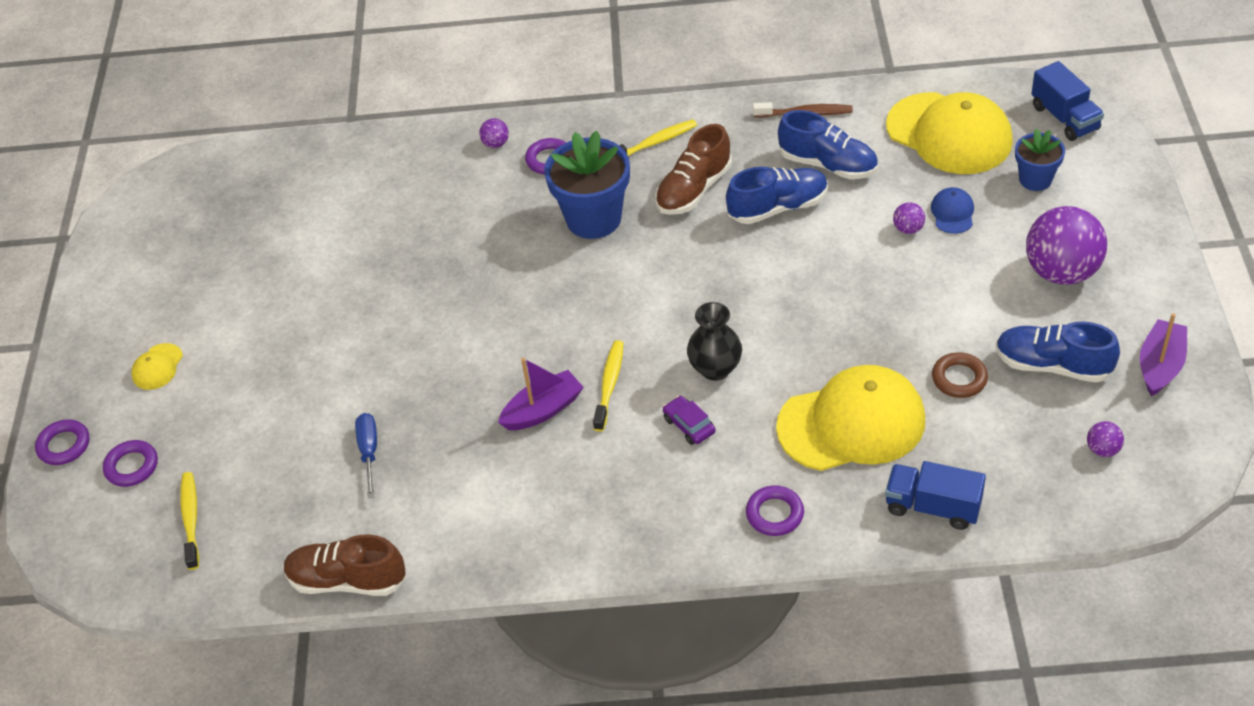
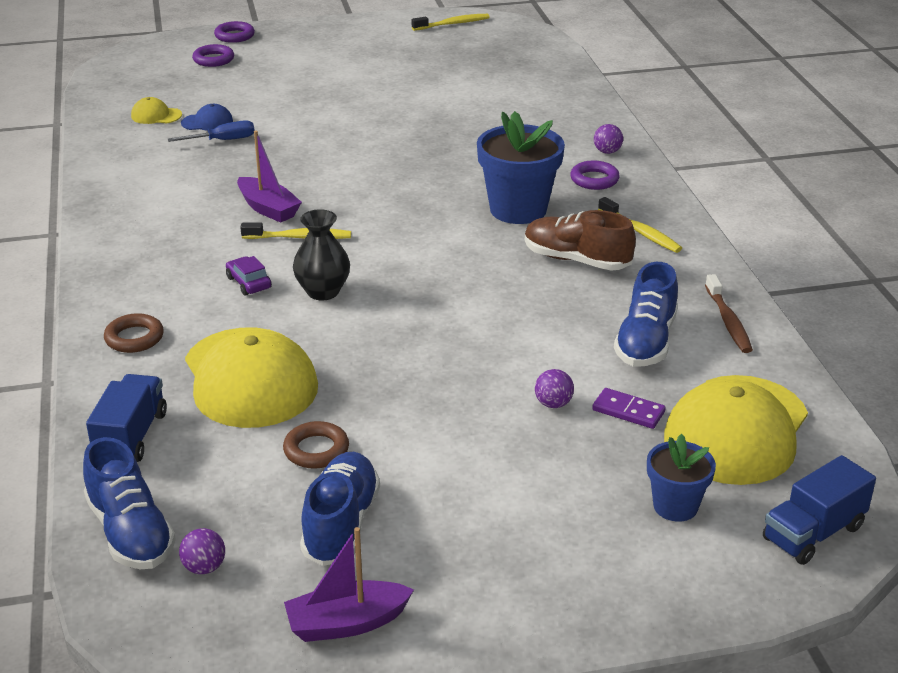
camera: 75 degrees right, 15 degrees down
(157, 367) = (311, 54): yellow cap -> yellow cap (156, 115)
(191, 519) = (162, 85): yellow toothbrush -> yellow toothbrush (453, 24)
(347, 580) = (93, 148): brown shoe -> none
(689, 425) = (249, 283): purple car -> purple car turned 75 degrees counterclockwise
(774, 514) = (134, 338): purple ring -> brown ring
(778, 207) = (564, 313): blue shoe -> blue shoe (131, 532)
(921, 187) = (628, 411): none -> purple domino
(952, 213) = (591, 437): blue cap -> blue cap (207, 122)
(1061, 272) = (505, 531): purple ball -> none
(1160, 365) = (347, 623): purple boat -> purple boat turned 150 degrees clockwise

